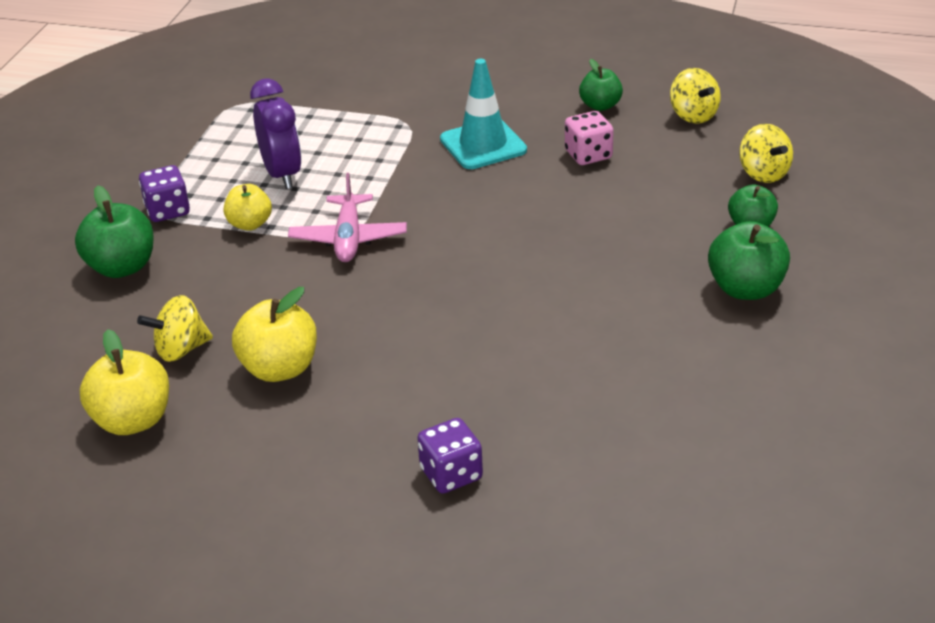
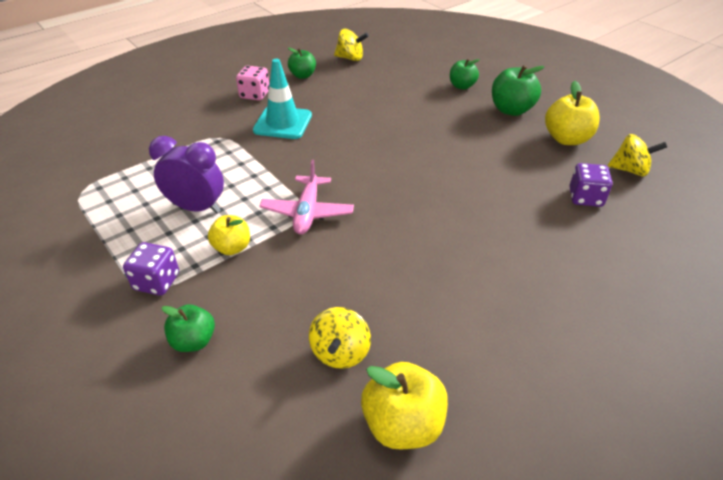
camera: 55 degrees left, 5 degrees up
(122, 267) = (194, 341): green apple -> green apple, size x0.65
(279, 368) = (416, 308): yellow apple -> yellow apple (566, 139)
(348, 238) = (307, 212): pink plane -> pink plane turned 60 degrees clockwise
(451, 474) = (593, 278): purple dice -> purple dice (585, 197)
(588, 155) = (341, 98): pink dice -> pink dice (255, 95)
(763, 173) = (423, 64): yellow spinning top -> yellow spinning top (630, 170)

